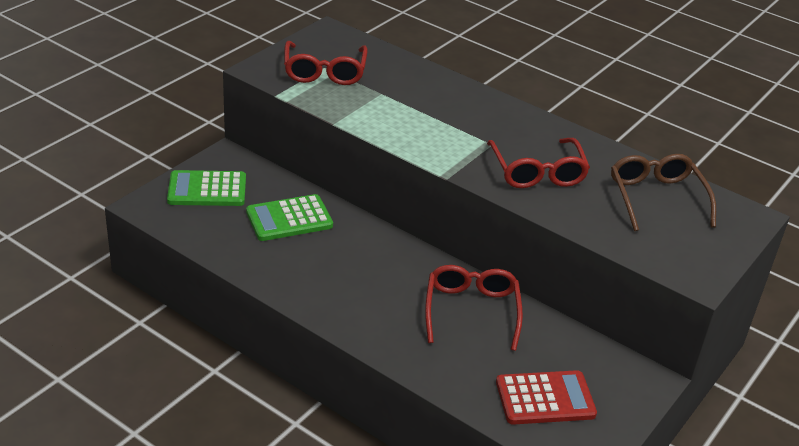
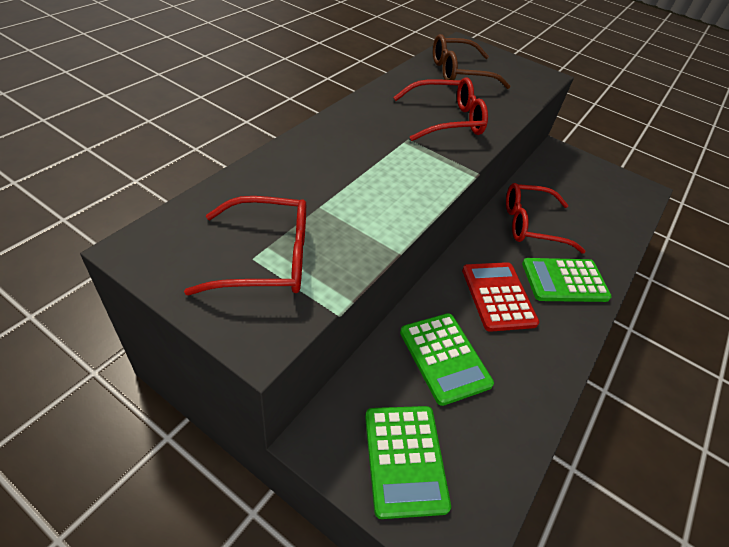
camera: 95 degrees left, 10 degrees up
(384, 317) = (564, 281): none -> green calculator
(545, 398) = (603, 198): red calculator -> red calculator (498, 296)

